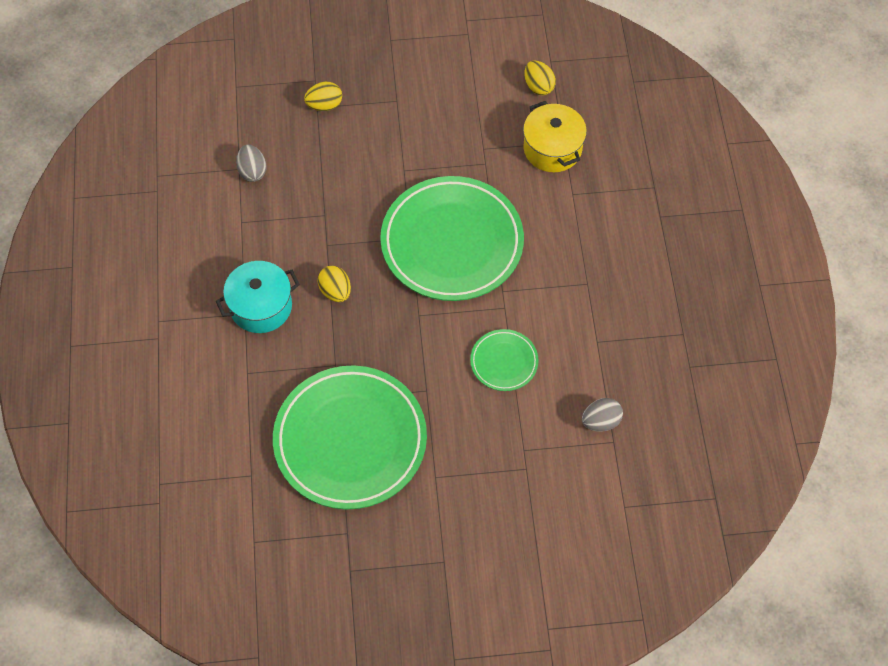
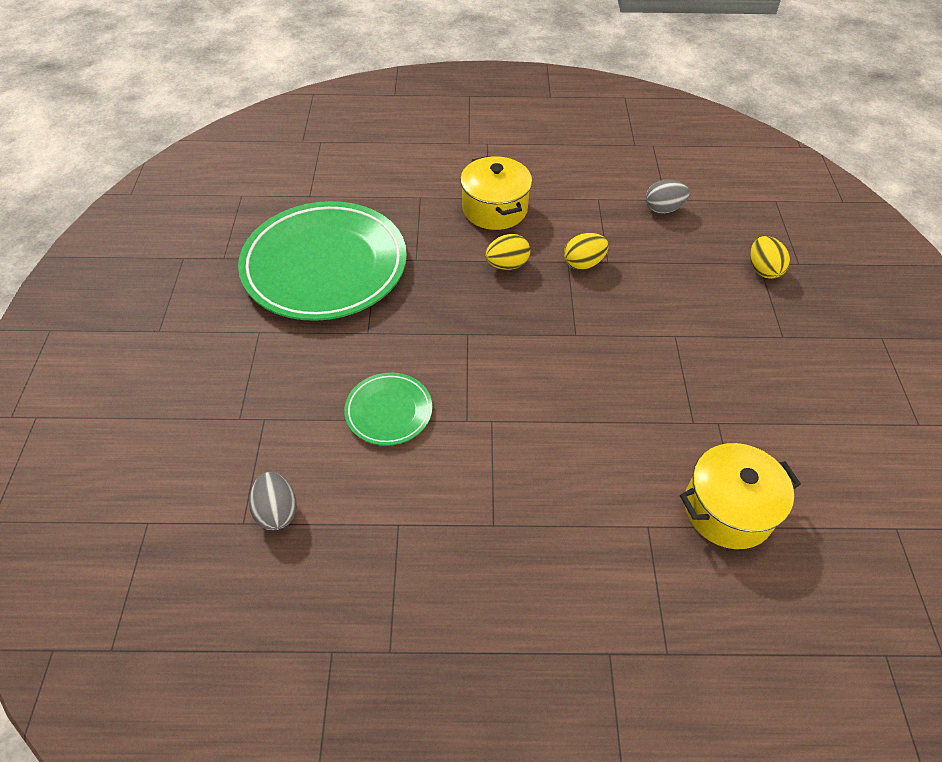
camera: 95 degrees right, 10 degrees down
(261, 306) = (494, 209): turquoise pot -> yellow pot
(452, 242) = (567, 374): green plate -> none
(538, 86) = (842, 505): yellow egg -> yellow egg (583, 263)

